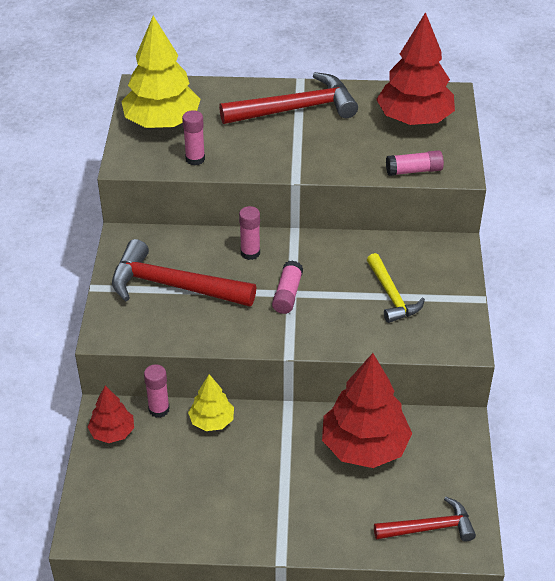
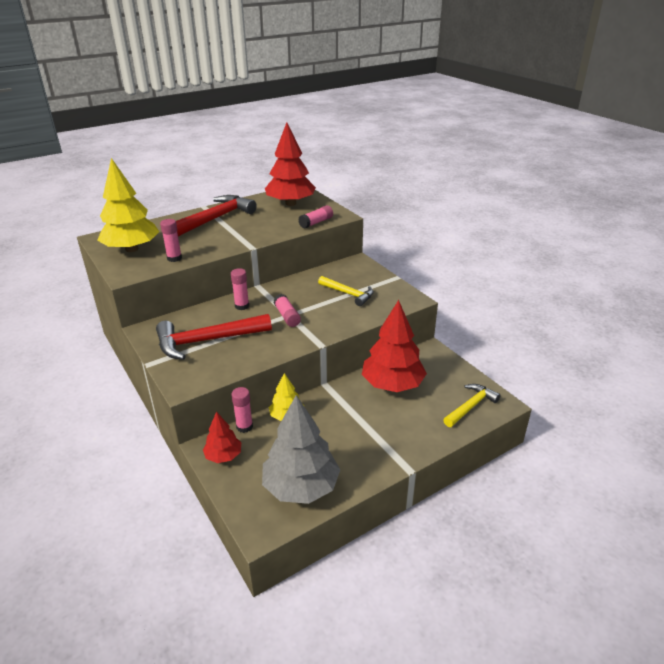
camera: 35 degrees left, 10 degrees down
(156, 511) = (301, 486): none -> grey tree
(429, 527) = (470, 406): red hammer -> yellow hammer

